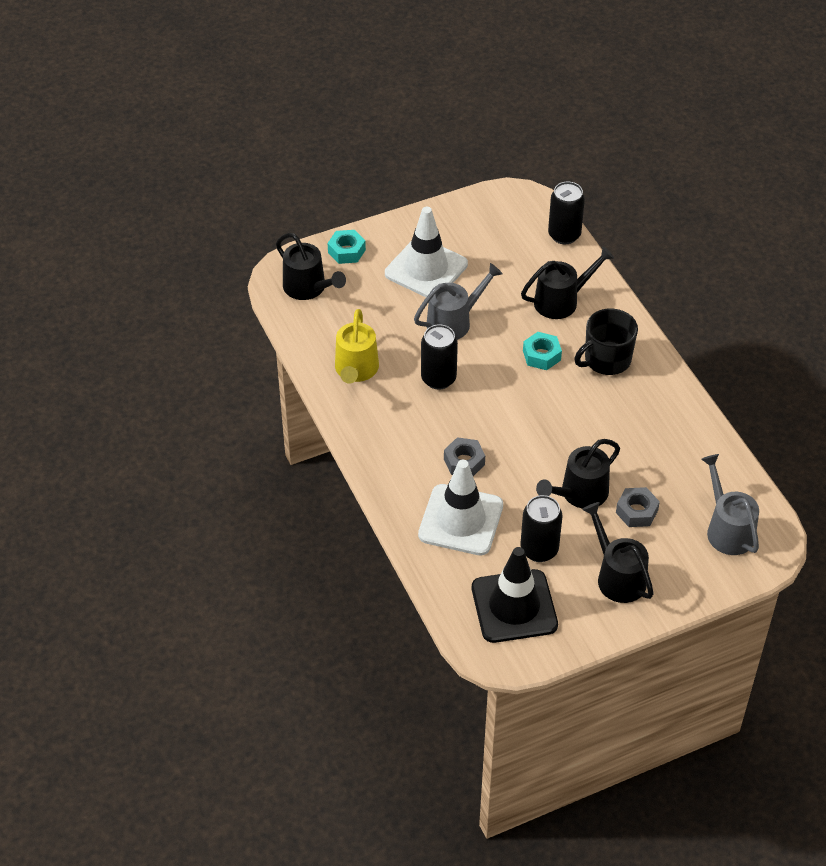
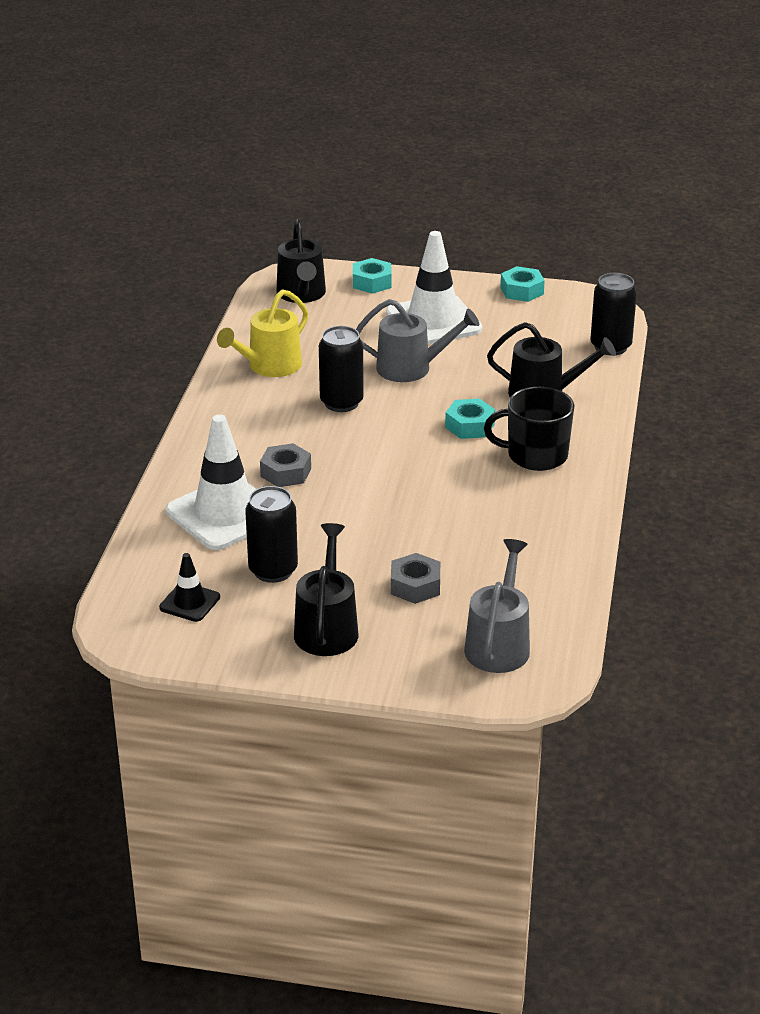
camera: 35 degrees right, 15 degrees down
(458, 209) = (522, 291): none -> turquoise nut
(514, 606) = (189, 602): black traffic cone -> black traffic cone, size x0.49
(579, 494) = (372, 546): black watering can -> none

